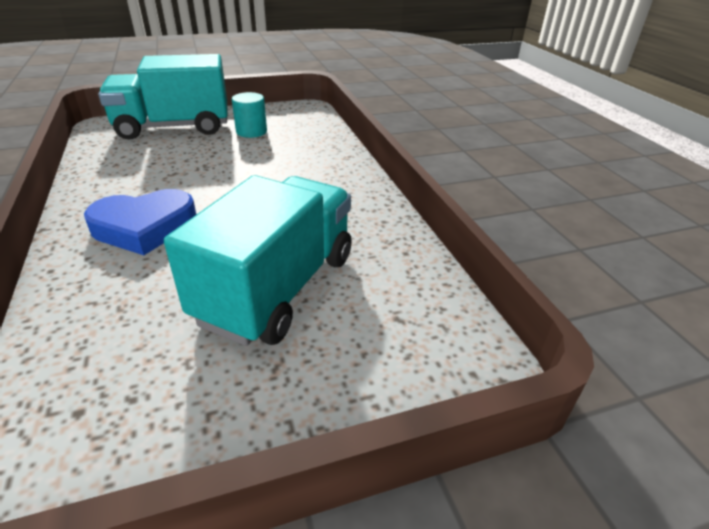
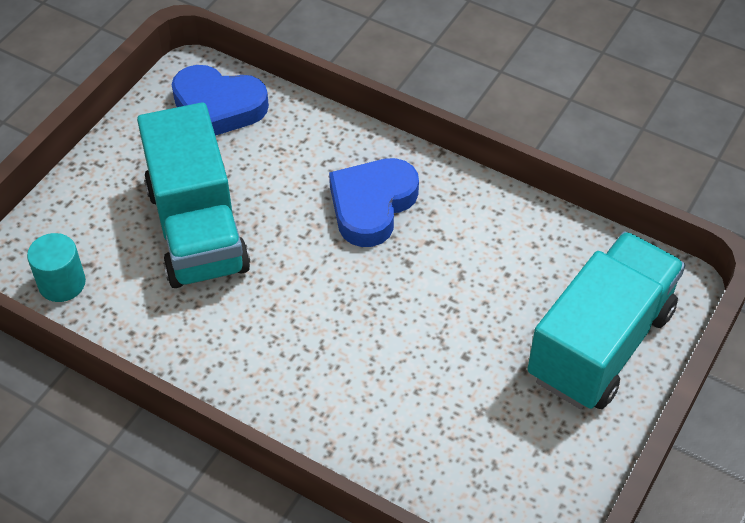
camera: 140 degrees right, 15 degrees up
(86, 399) = (218, 107): none -> blue heart
(251, 132) = (505, 410): turquoise cylinder -> turquoise cylinder (62, 283)

